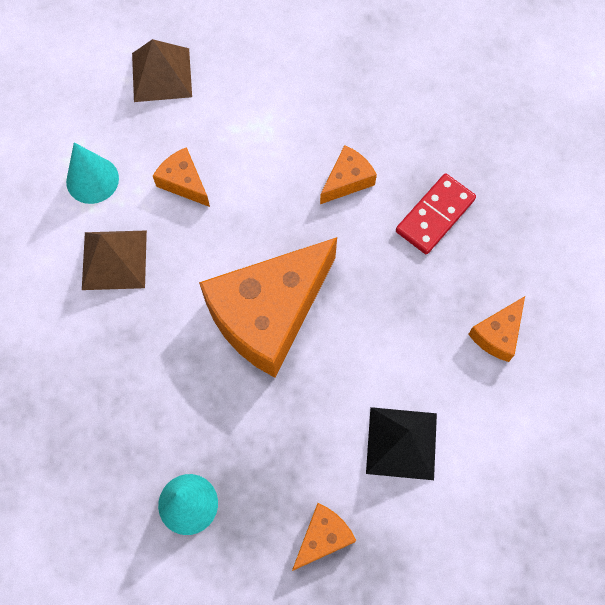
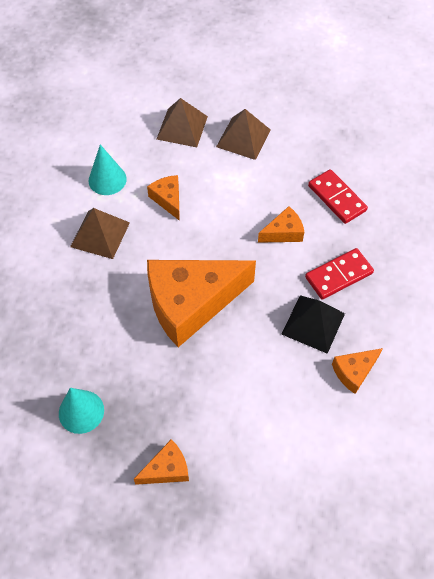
camera: 20 degrees right, 10 degrees down
(247, 65) = (243, 138): none -> brown pyramid
(395, 112) = (337, 198): none -> red domino
(401, 443) = (251, 423): black pyramid -> black pyramid (313, 323)

